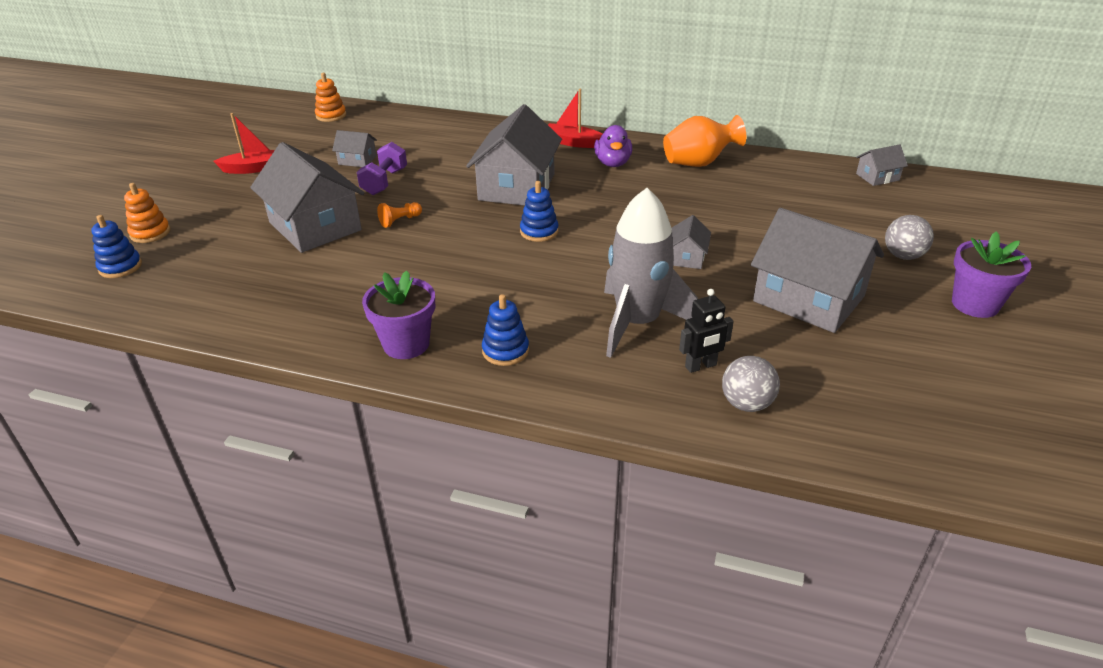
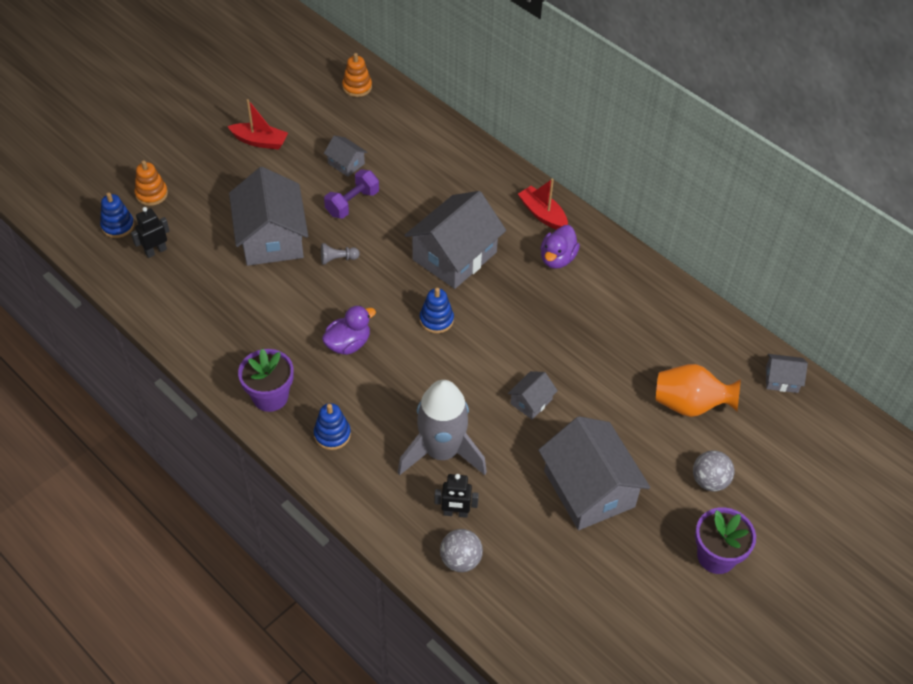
camera: 25 degrees right, 15 degrees up
(181, 272) = (155, 251): none -> black robot
(400, 221) = (337, 259): orange pawn -> grey pawn
(462, 275) = (348, 344): none -> purple duck
(698, 163) = (633, 291): orange vase -> orange vase (690, 405)

